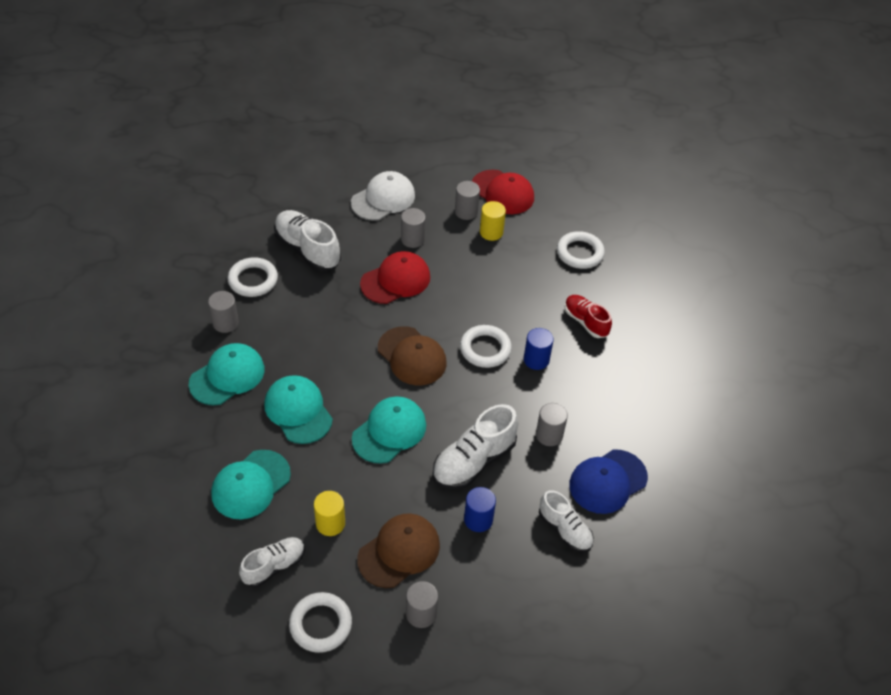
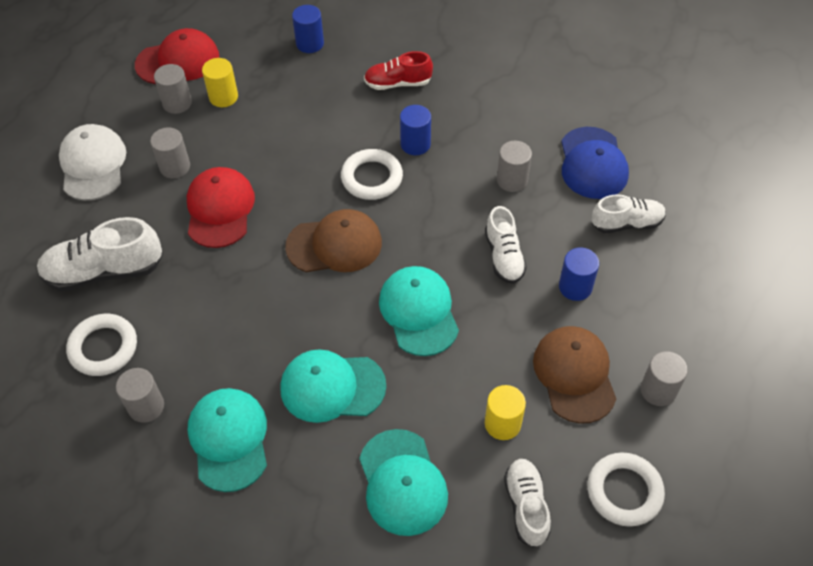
camera: 55 degrees left, 5 degrees up
(474, 461) = (504, 256): white shoe -> white shoe, size x0.64
(580, 253) = (310, 43): white ring -> blue cylinder

